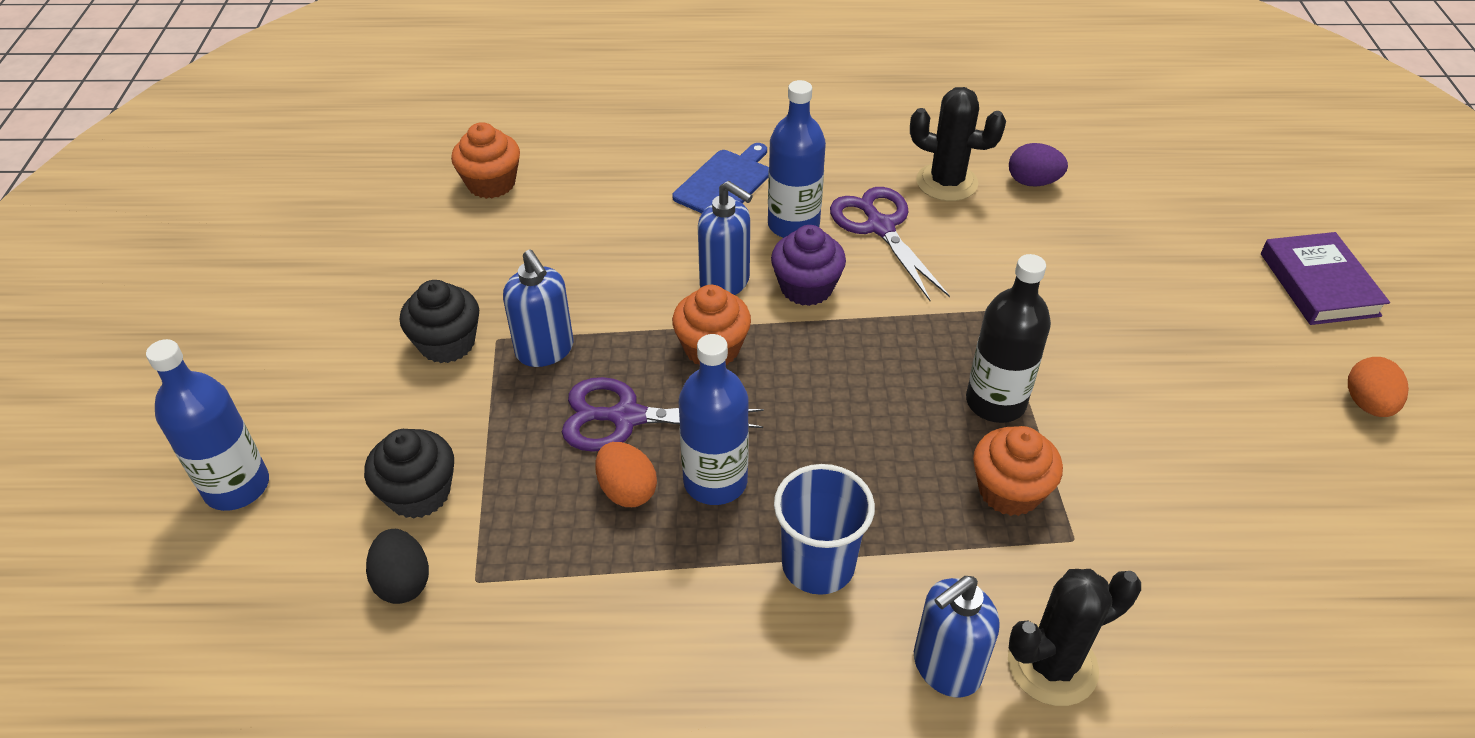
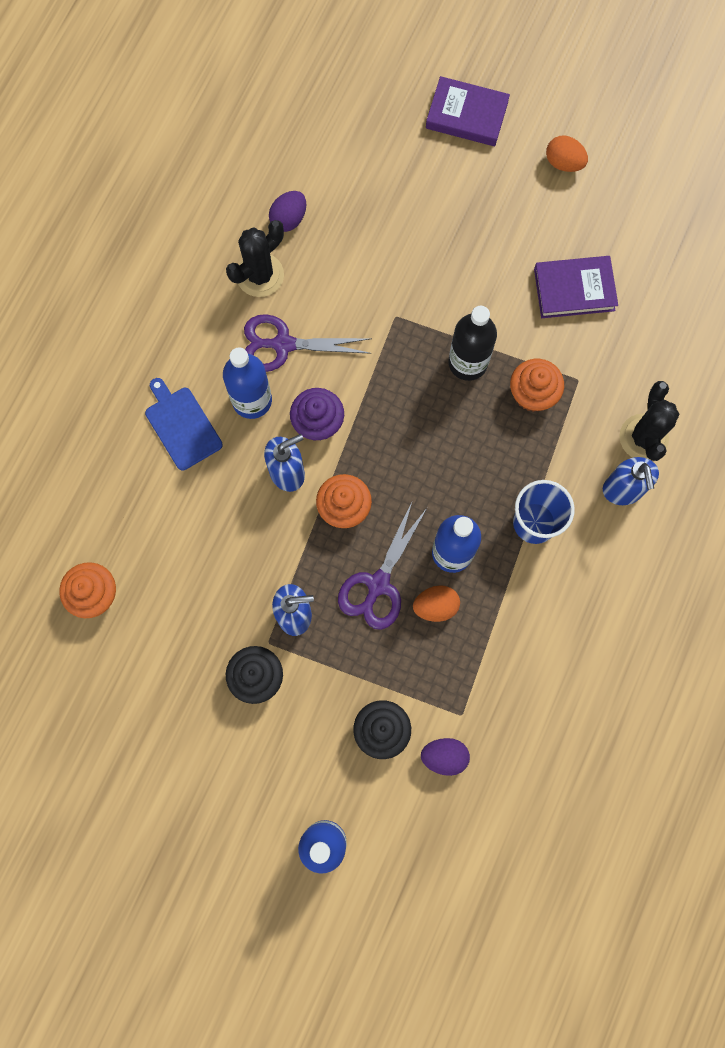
camera: 65 degrees left, 30 degrees up
(403, 582) = (444, 756): black egg -> purple egg
(1202, 483) = (574, 289): none -> purple book

